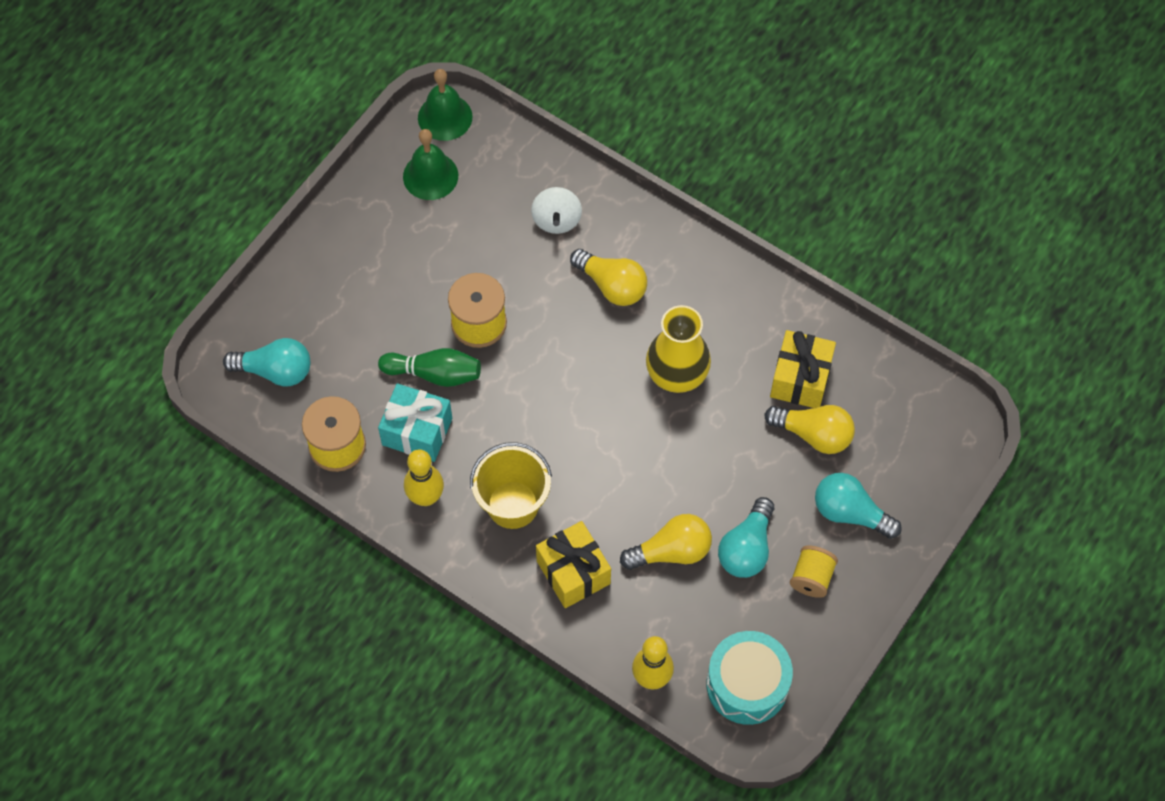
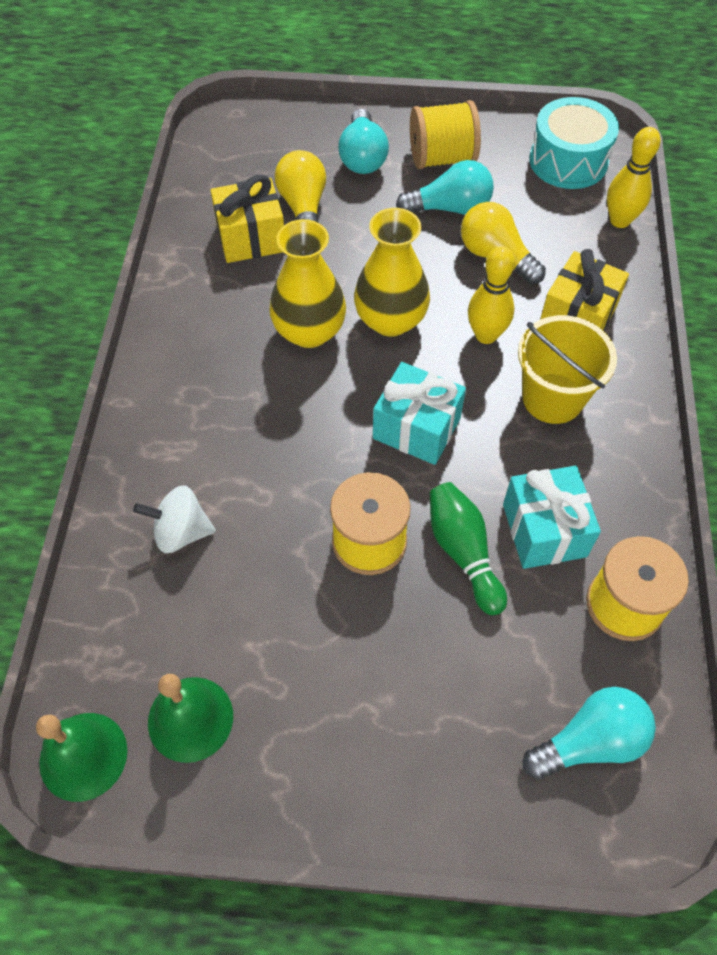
camera: 120 degrees left, 5 degrees down
(275, 371) = (590, 741): turquoise light bulb -> turquoise light bulb turned 90 degrees clockwise
(426, 497) = (608, 479): yellow bowling pin -> yellow bowling pin (486, 335)
(546, 399) = (416, 428): none -> turquoise gift
(556, 220) = (181, 532): white spinning top -> white spinning top turned 150 degrees counterclockwise
(612, 285) = (238, 434): yellow light bulb -> none
(653, 435) = (390, 320): none -> yellow vase
(811, 578) = (442, 158): yellow spool -> yellow spool, size x1.54

